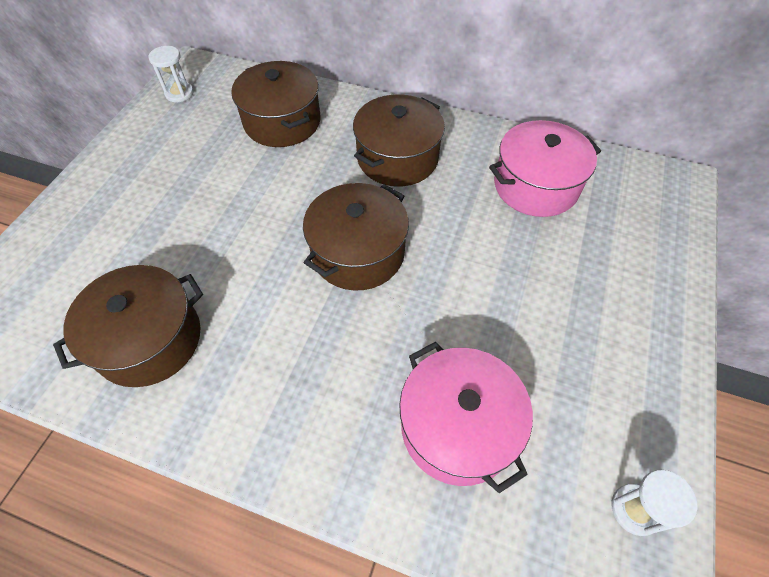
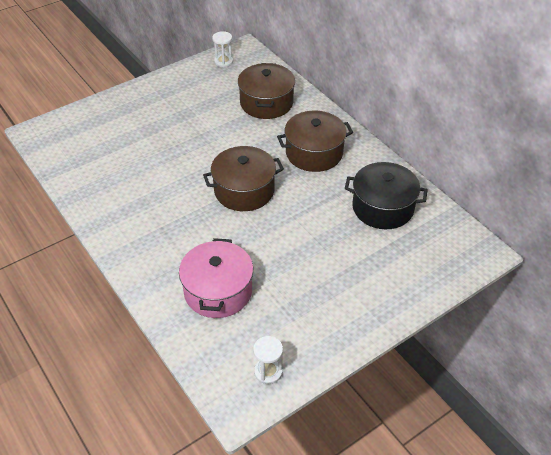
camera: 35 degrees right, 10 degrees down
(149, 340) = (112, 178): brown pot -> none
(535, 186) = (383, 207): pink pot -> black pot

